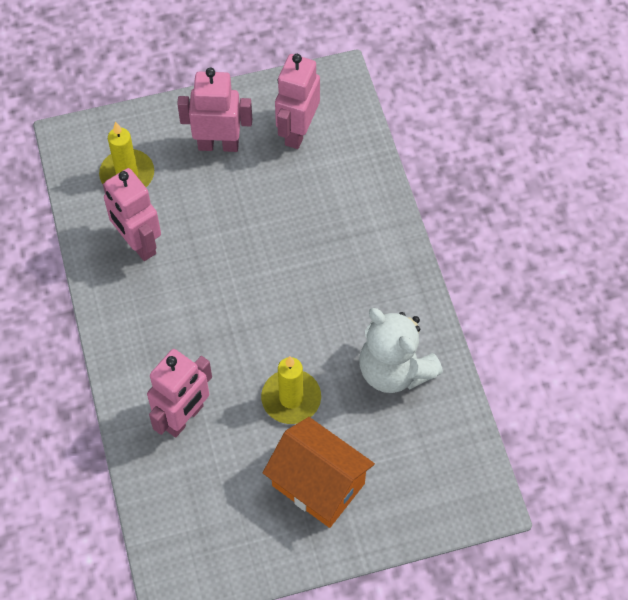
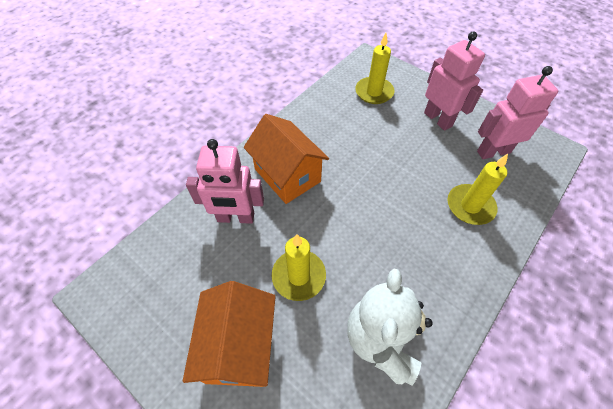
camera: 55 degrees right, 5 degrees down
(138, 244) = (336, 122): pink robot -> none
(170, 338) = (287, 175): none -> orange house
(336, 204) = (470, 206): none -> yellow candle

